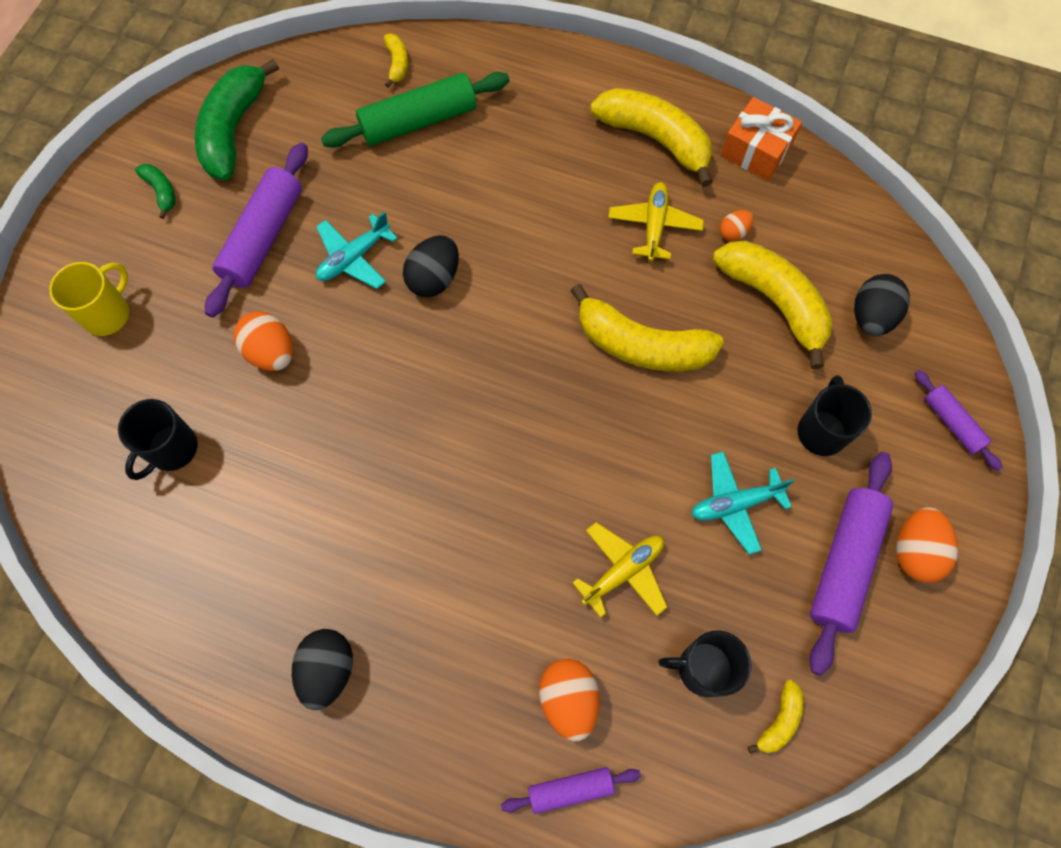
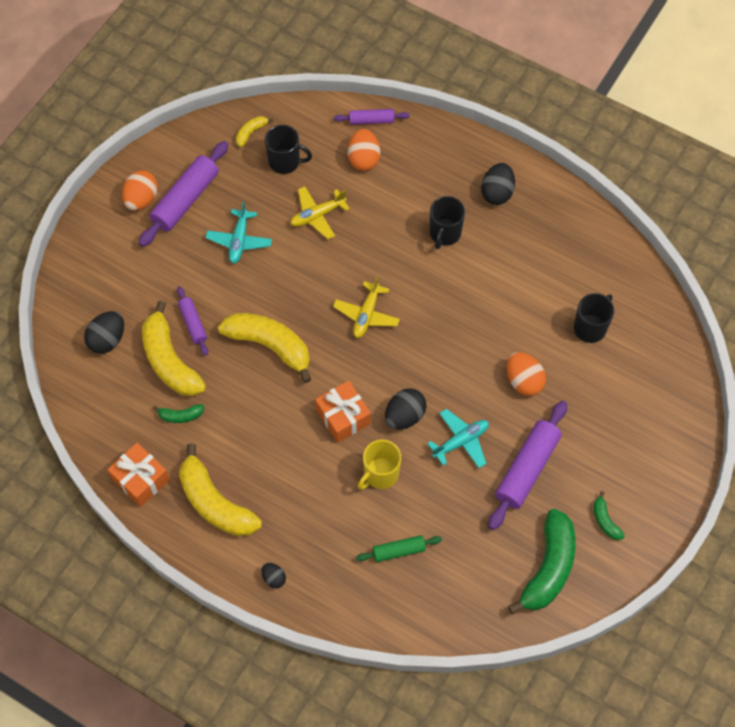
camera: 170 degrees left, 5 degrees down
(108, 314) = (639, 427): yellow mug -> yellow mug (380, 474)
(397, 64) = (409, 610): yellow banana -> none
(418, 121) = (399, 551): green rolling pin -> green rolling pin, size x0.55
(517, 265) = (343, 417): none -> orange gift
(562, 72) = (274, 578): none -> black egg
(654, 226) = (236, 430): yellow plane -> yellow plane (366, 315)
(733, 232) = (180, 416): orange egg -> green banana
(735, 504) = (239, 240): turquoise plane -> turquoise plane turned 105 degrees clockwise
(821, 431) = (170, 273): black mug -> black mug (444, 233)
(952, 423) = (86, 265): purple rolling pin -> purple rolling pin (193, 324)

